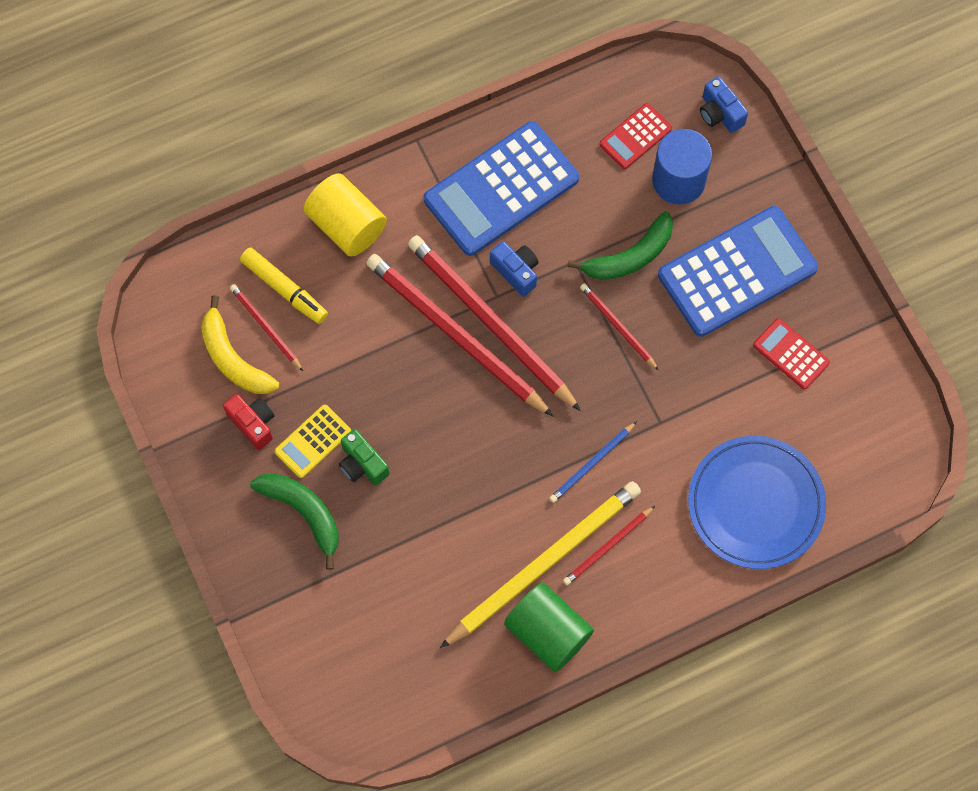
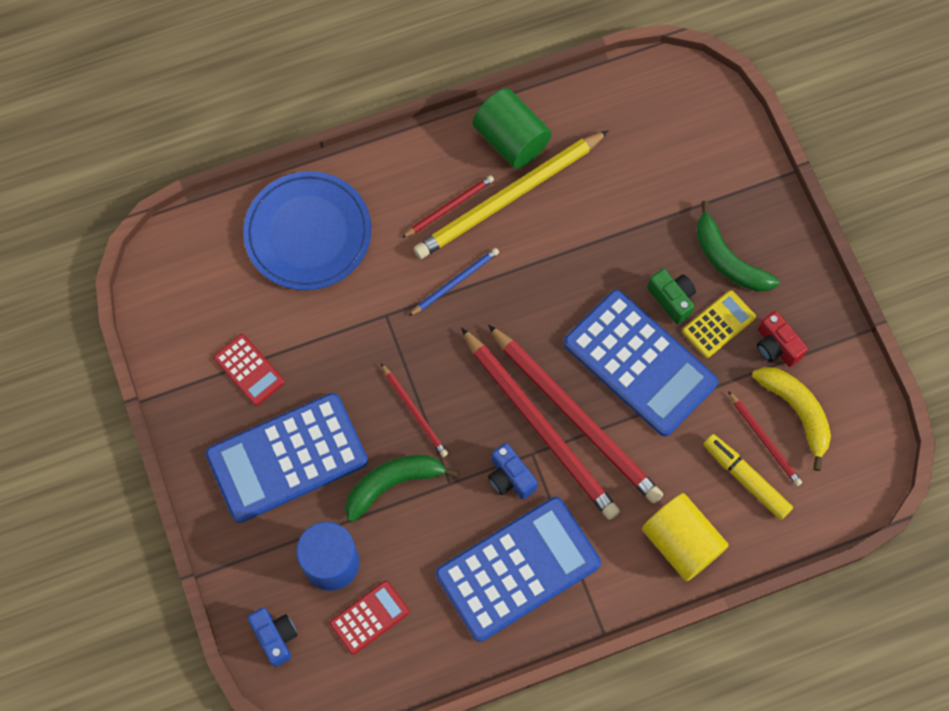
camera: 175 degrees left, 0 degrees up
(393, 394) = (640, 363): none -> blue calculator

